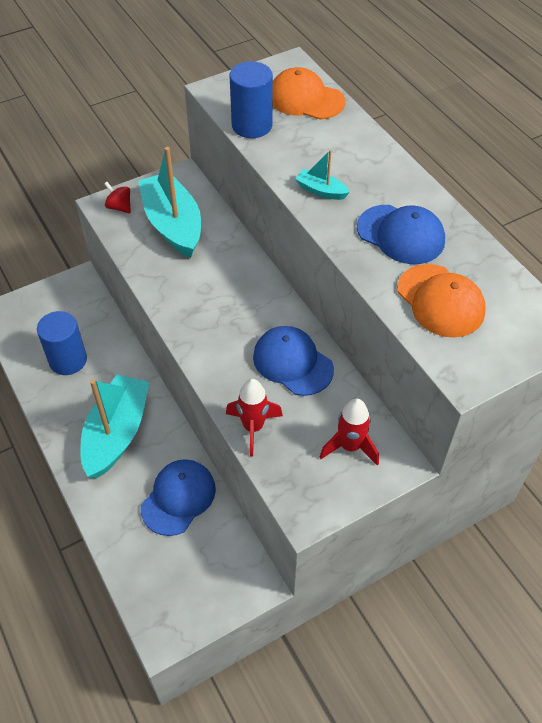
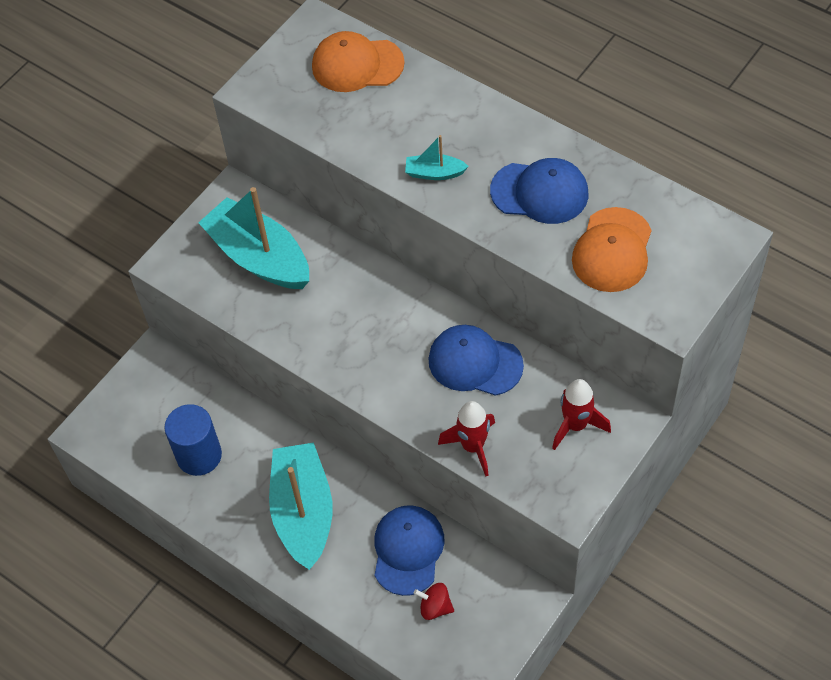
camera: 20 degrees left, 5 degrees up
(119, 207) = (186, 259): red spinning top -> red spinning top (435, 607)
(252, 125) = (318, 121): blue cylinder -> none
(440, 301) = (612, 250): orange cap -> orange cap turned 75 degrees clockwise

